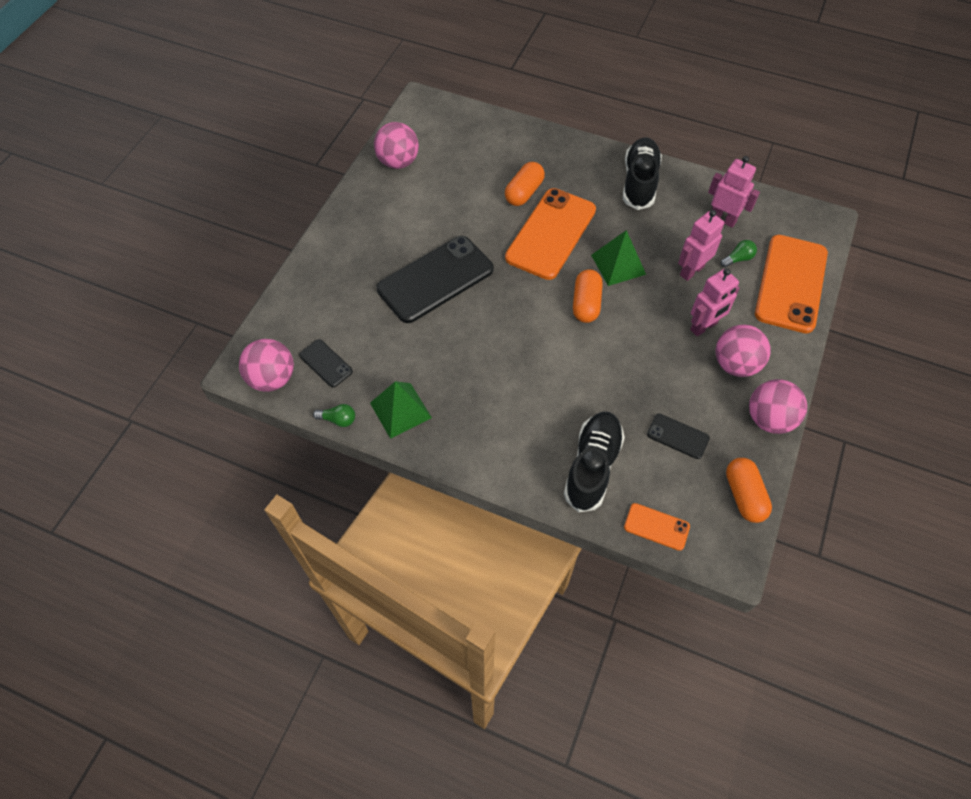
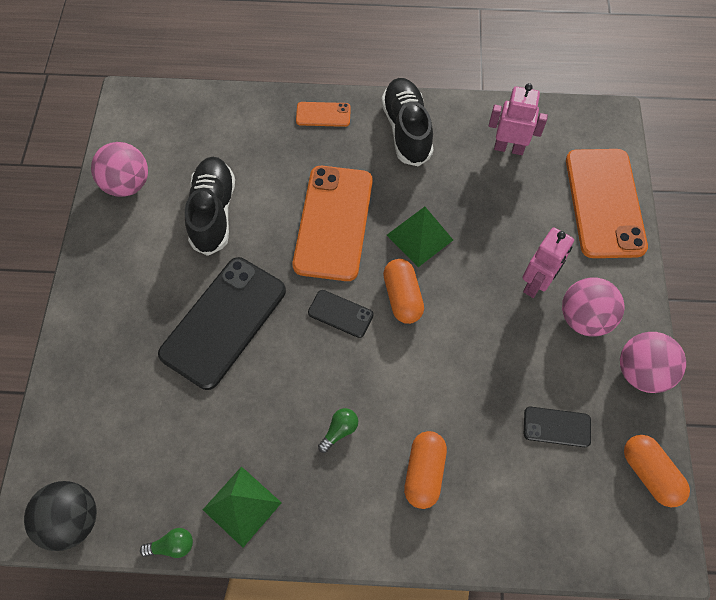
camera: 20 degrees left, 5 degrees up
(272, 378) = (73, 519): pink ball -> black ball
(326, 363) = (131, 476): black phone -> black phone (340, 314)
(524, 192) = (285, 180): orange capsule -> orange capsule (424, 472)
(592, 466) = (481, 498): black shoe -> black shoe (213, 212)
(656, 527) = (574, 547): orange phone -> orange phone (323, 114)
(691, 270) = (499, 220): pink robot -> none
(738, 259) = (541, 191): green light bulb -> green light bulb (339, 431)

